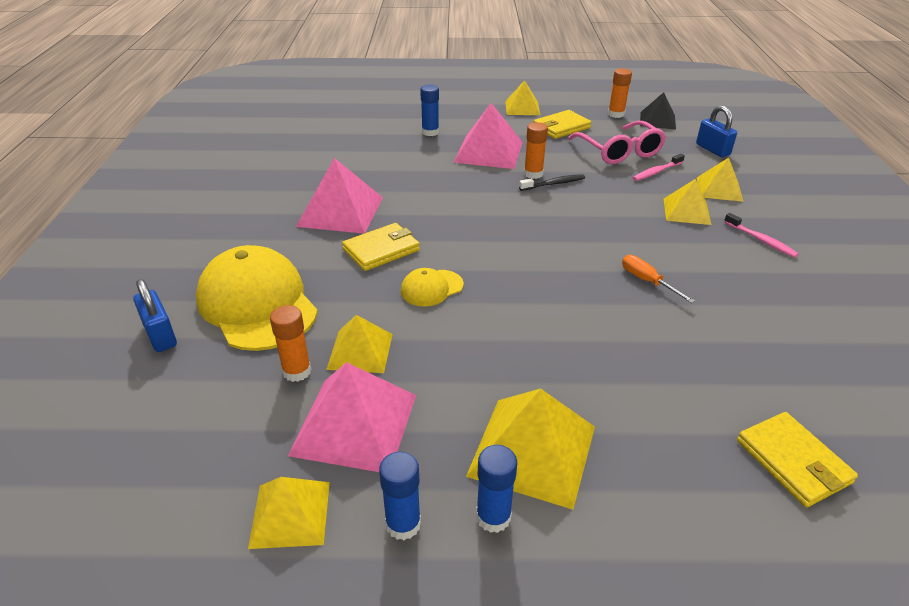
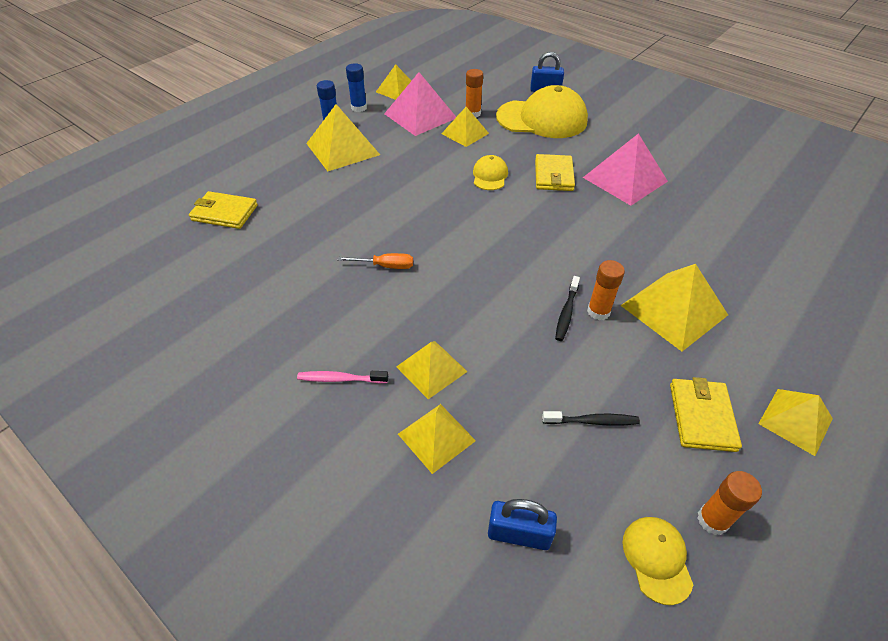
camera: 130 degrees right, 10 degrees up
(430, 132) = (756, 294): blue glue stick -> none
(489, 151) = (674, 310): pink pyramid -> yellow pyramid
(619, 151) = (592, 421): pink glasses -> black toothbrush
(656, 172) = (518, 414): pink toothbrush -> none
(657, 120) = (657, 559): black pyramid -> yellow cap

